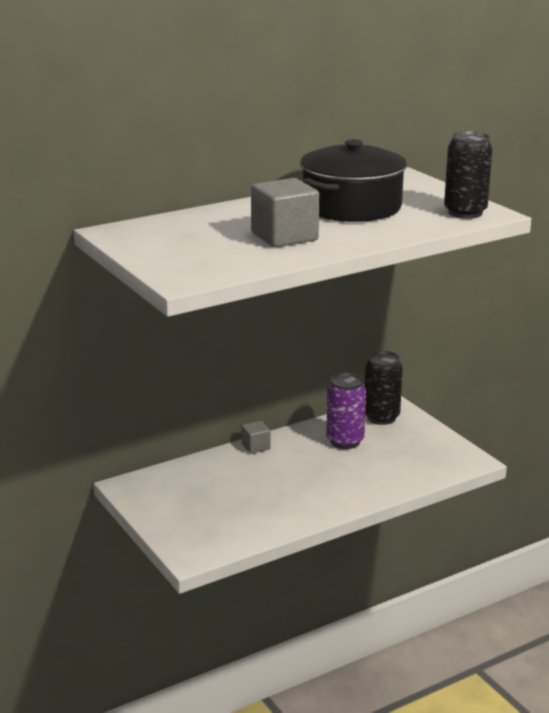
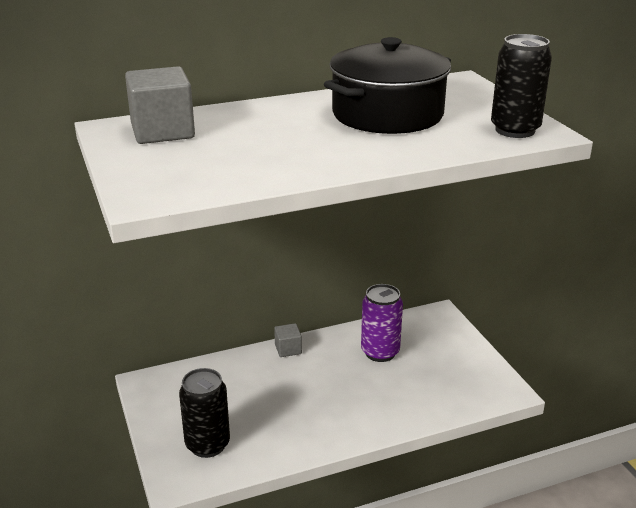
camera: 10 degrees right, 5 degrees up
(284, 236) = (293, 147): grey cube -> grey cube (162, 131)
(381, 417) = (425, 327): black can -> black can (207, 445)

